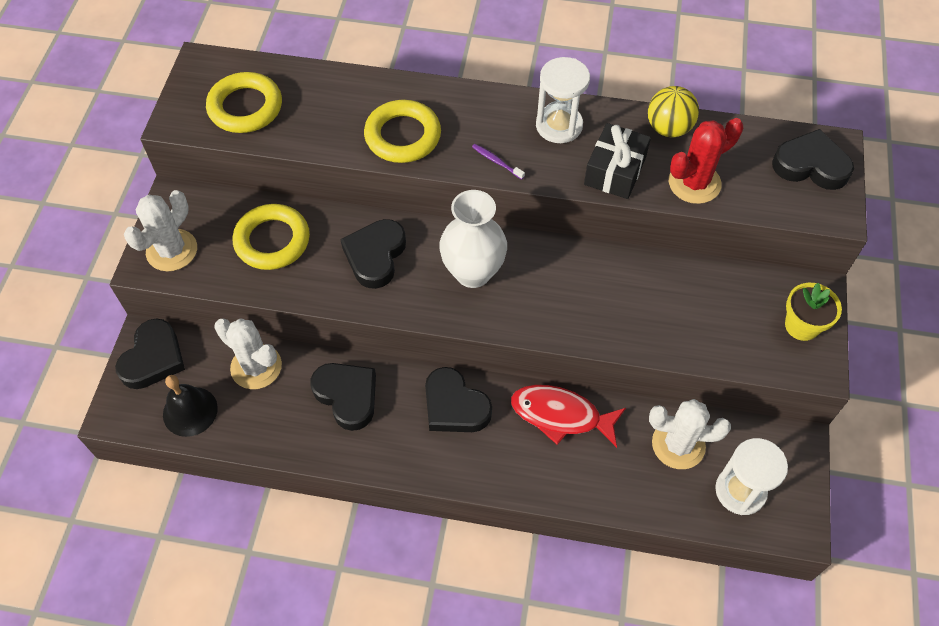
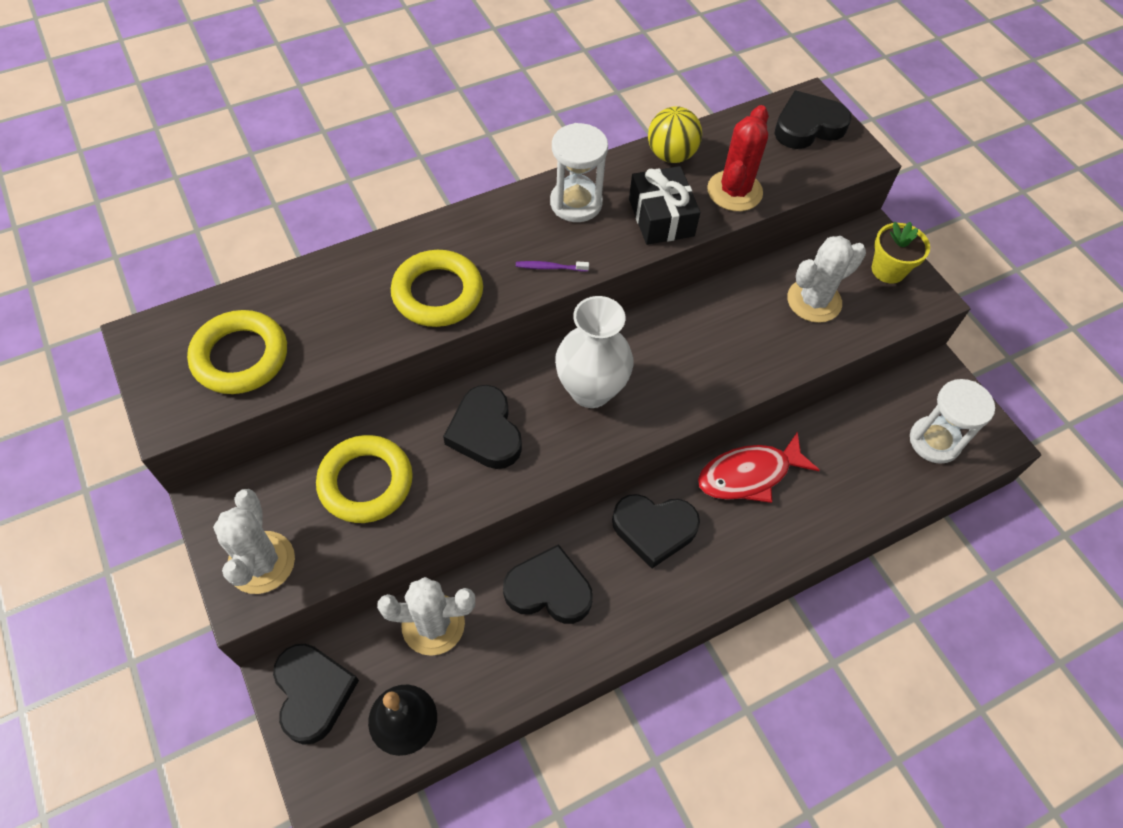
camera: 40 degrees left, 0 degrees up
(678, 445) = (859, 435): white cactus -> white cactus (814, 301)

